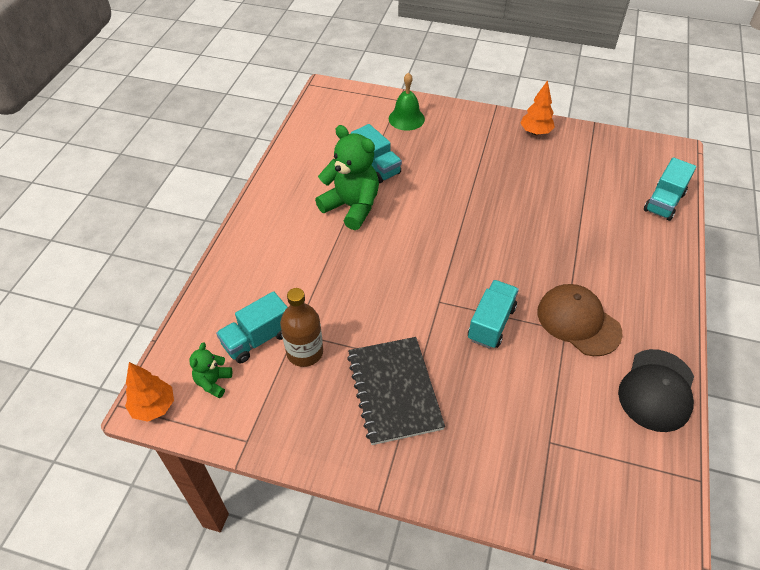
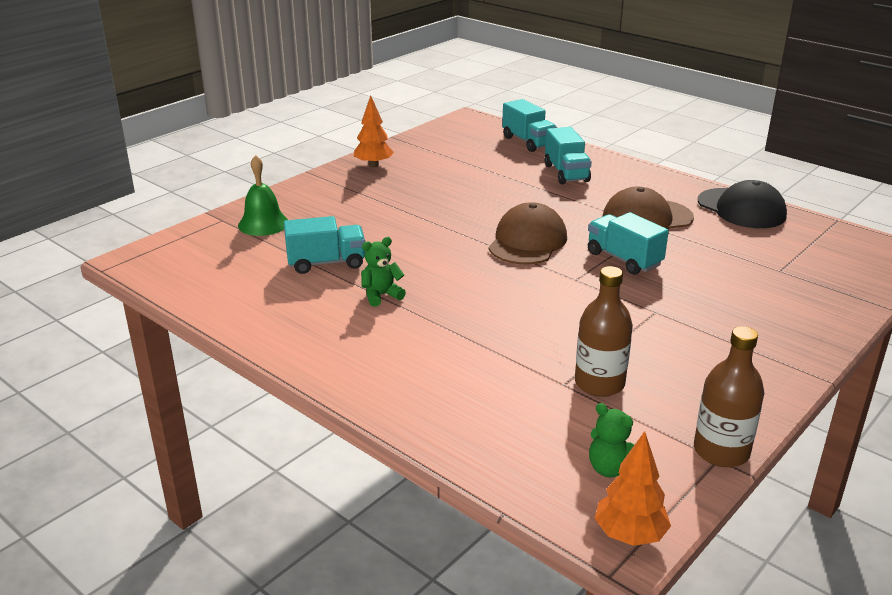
camera: 65 degrees left, 20 degrees down
(255, 441) = (721, 451): none -> brown bottle
(257, 339) = (557, 416): turquoise truck -> turquoise truck (566, 173)
(351, 207) = (381, 295): green teddy bear -> green teddy bear, size x0.50
(394, 391) = (686, 336): black notebook -> none
(478, 256) = (527, 241): none -> brown cap

